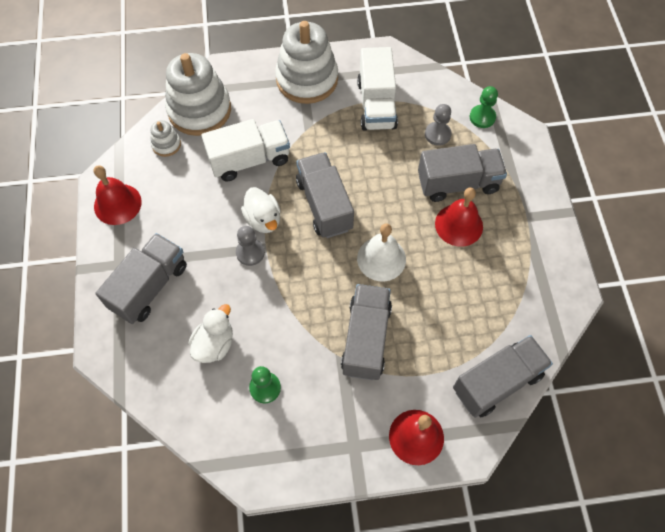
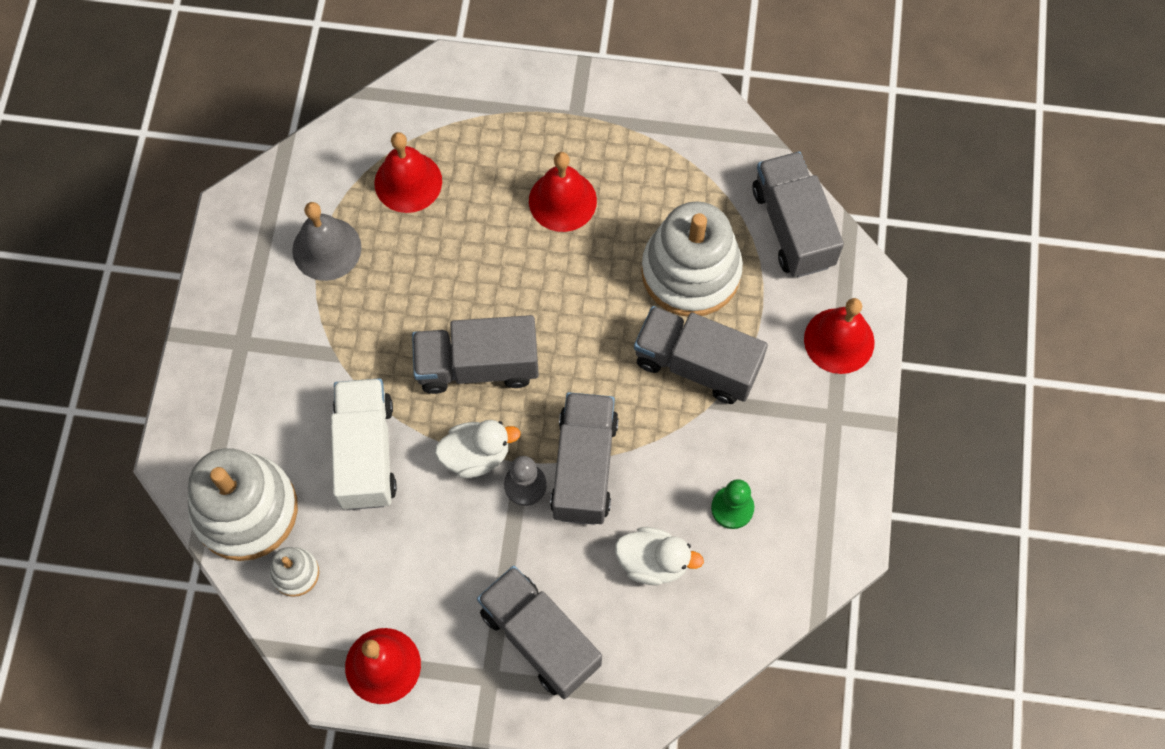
camera: 75 degrees left, 5 degrees up
(214, 344) = (653, 562): white duck -> white duck turned 150 degrees clockwise
(307, 79) = (243, 335): white stacking toy -> white stacking toy (691, 272)
(376, 104) = (326, 249): white truck -> grey bell
(381, 259) = (585, 313): white bell -> none
(437, 134) = (408, 182): grey pawn -> red bell
(458, 183) = (497, 181): grey truck -> grey truck (584, 467)
(482, 117) = (398, 115): green pawn -> none

